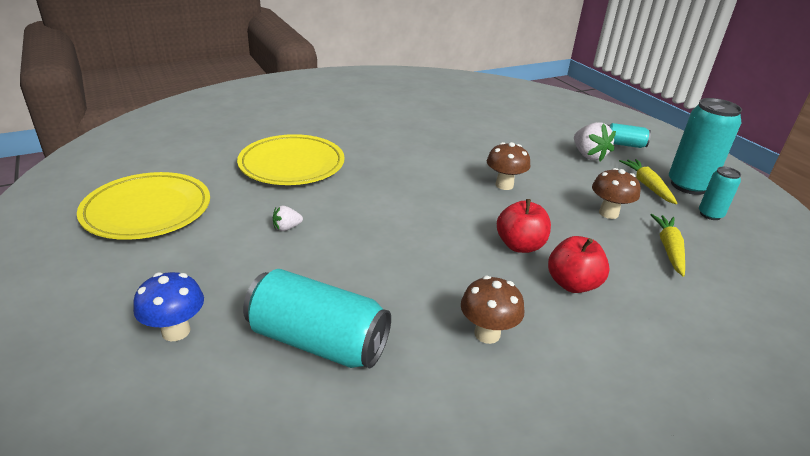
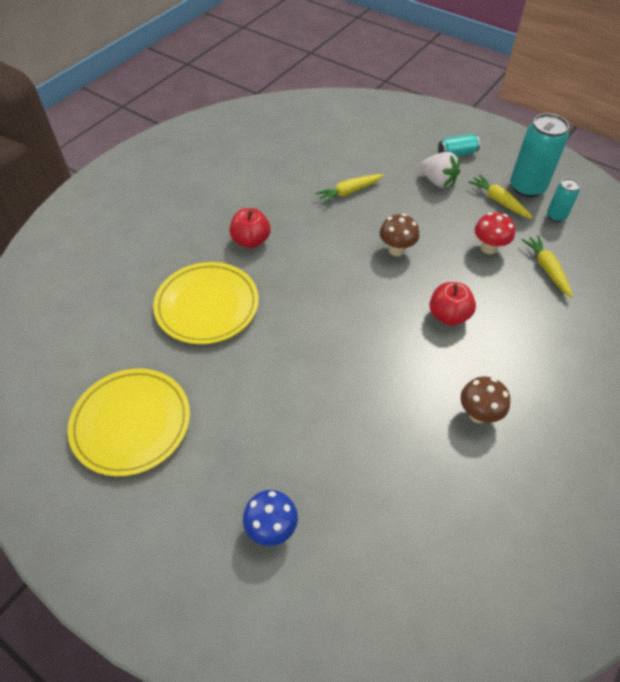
camera: 25 degrees left, 20 degrees up
(287, 228) = (265, 384): white strawberry -> none
(318, 341) = (376, 481): turquoise can -> none
(491, 138) = (349, 192): none -> yellow carrot
(572, 284) = (504, 338): red apple -> red apple (251, 241)
(608, 213) = (488, 248): brown mushroom -> red mushroom

